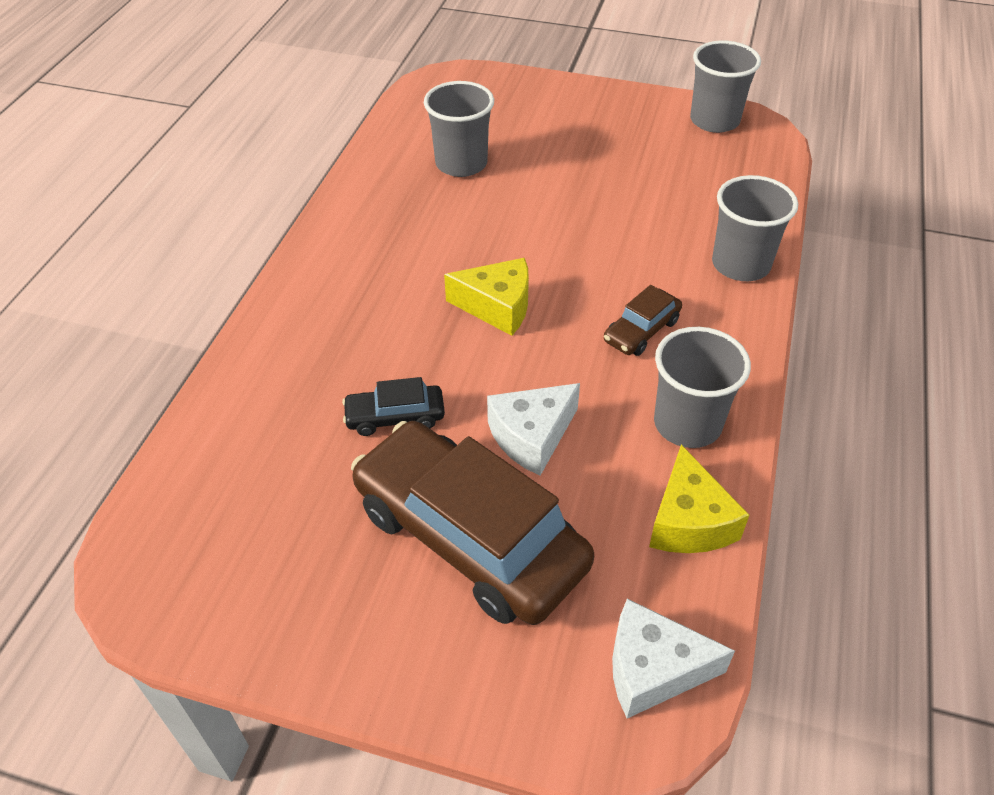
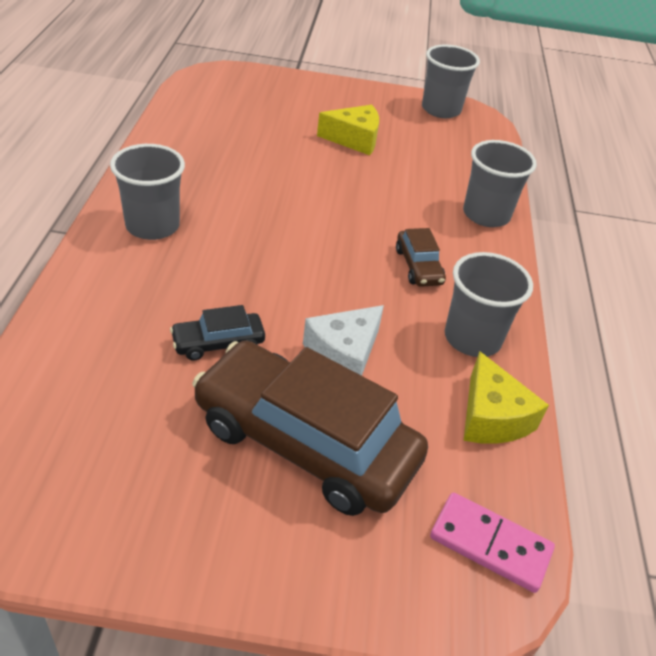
camera: 15 degrees left, 5 degrees down
(461, 164) = (240, 138): grey cup -> grey cup (152, 226)
(497, 307) = (293, 250): yellow cheese -> yellow cheese (354, 139)
(641, 331) = (418, 266): brown car -> brown car turned 45 degrees counterclockwise
(653, 669) = (490, 544): white cheese -> pink domino

